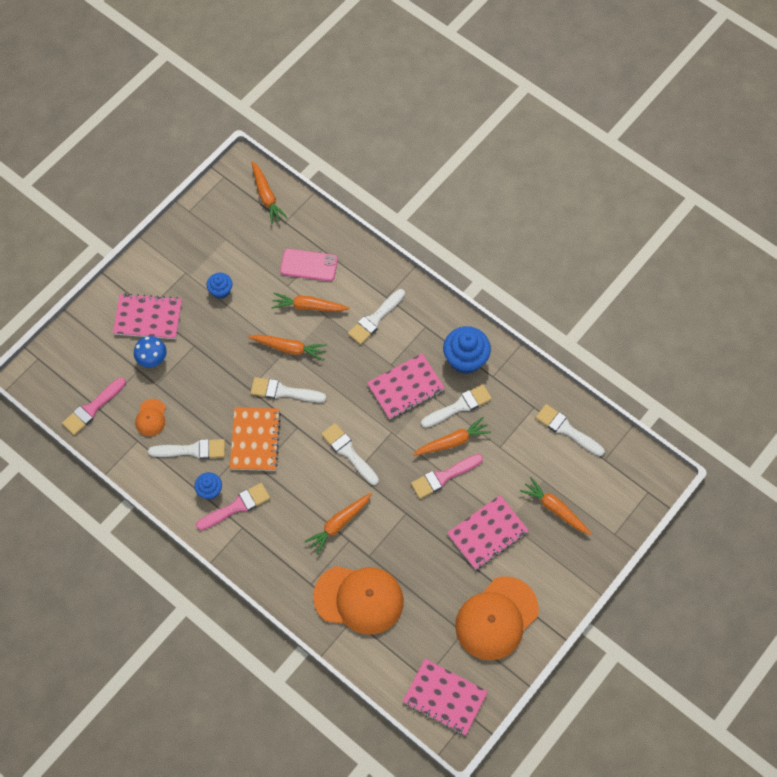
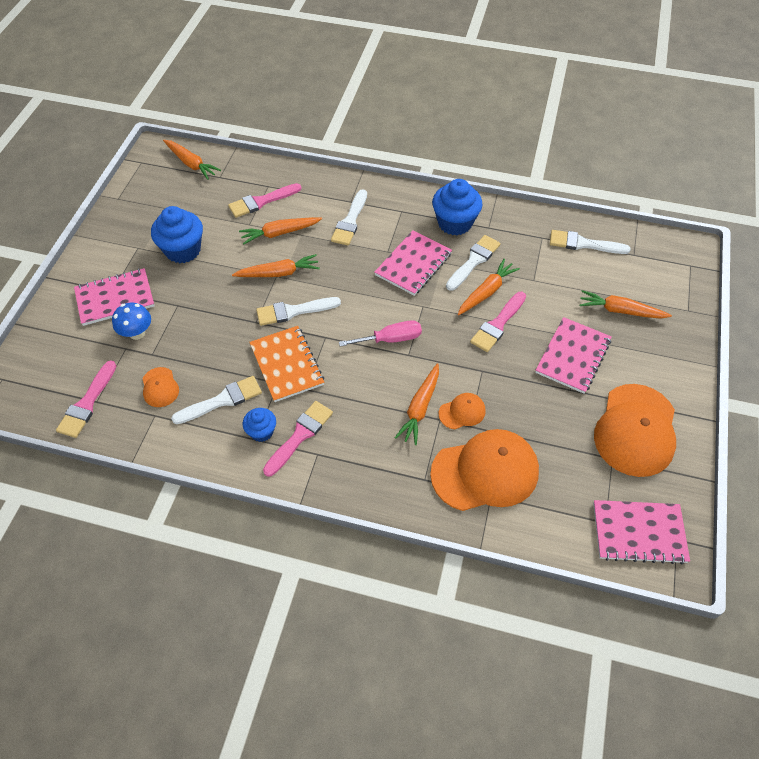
camera: 25 degrees left, 10 degrees down
(221, 291) = (183, 250): blue cupcake -> blue cupcake, size x1.78
(309, 265) = (261, 201): pink phone -> pink brush
(348, 452) = (390, 339): white brush -> pink screwdriver
(369, 542) = (462, 412): none -> orange cap

